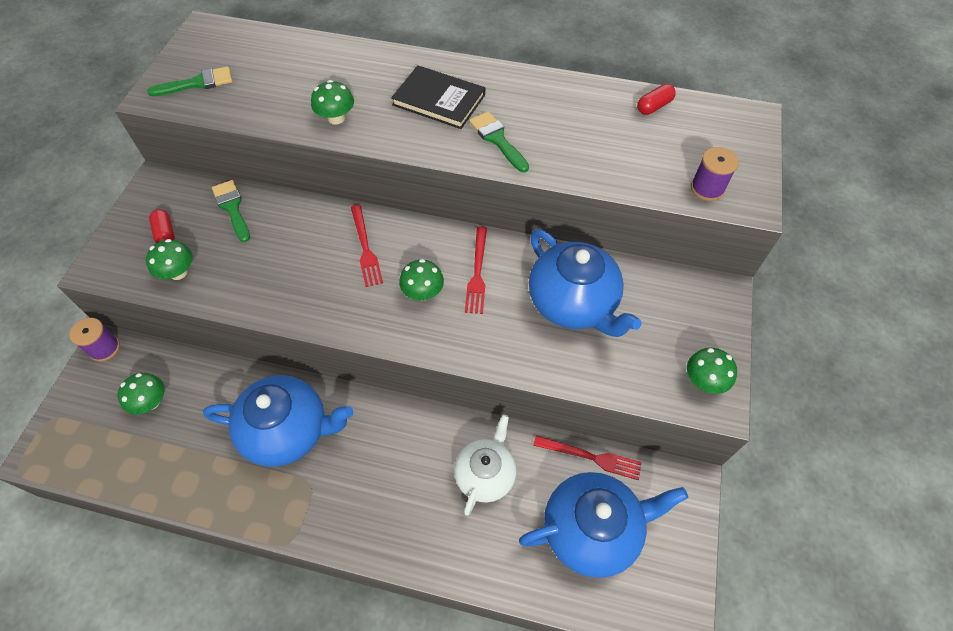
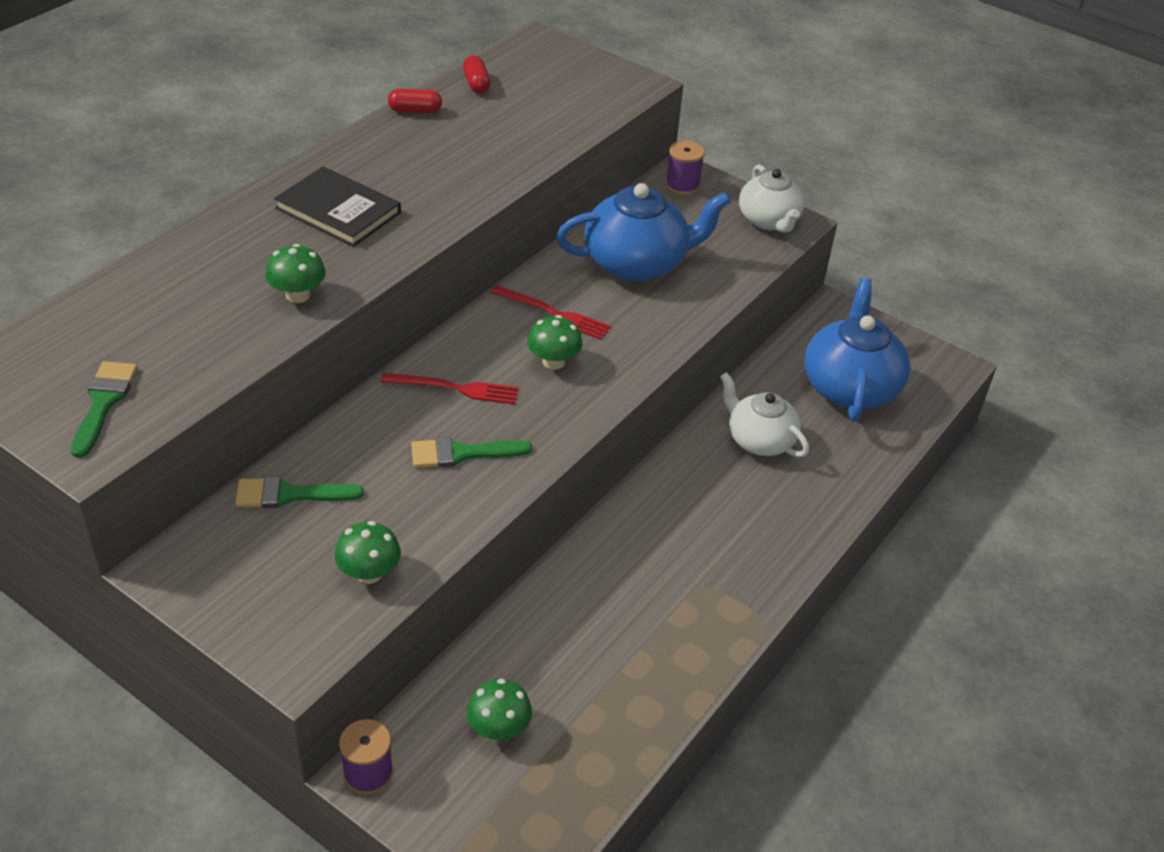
camera: 70 degrees left, 15 degrees down
(165, 234) = (284, 575): red capsule -> red capsule (415, 111)
(288, 431) = (622, 591): blue teapot -> none
(439, 100) = (338, 210): black book -> black book turned 75 degrees clockwise
(497, 139) = (439, 191): green brush -> green brush (461, 453)
(590, 457) = (776, 360): red fork -> none
(704, 381) = (769, 220): green mushroom -> white teapot
(707, 188) = (607, 97): purple spool -> purple spool (682, 185)

